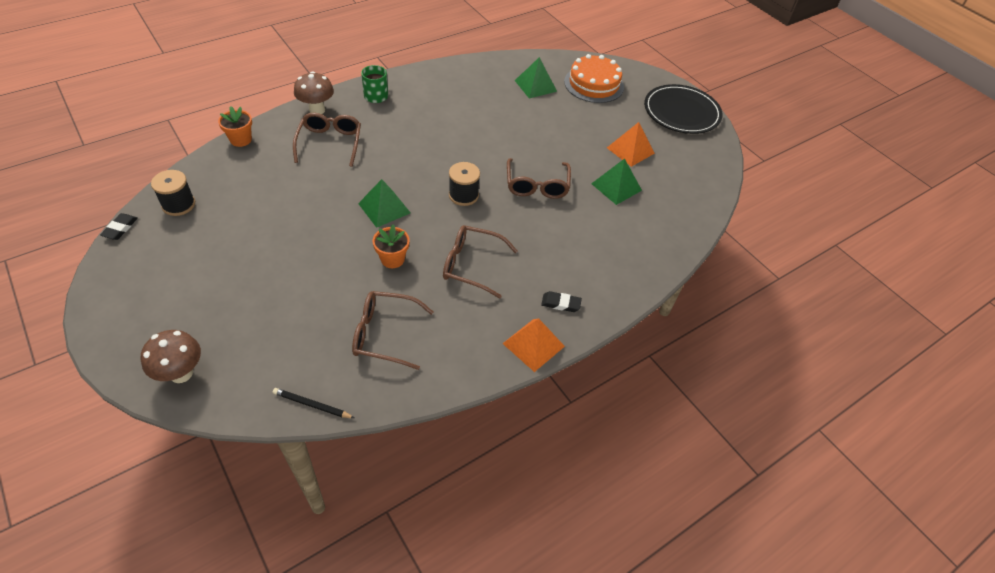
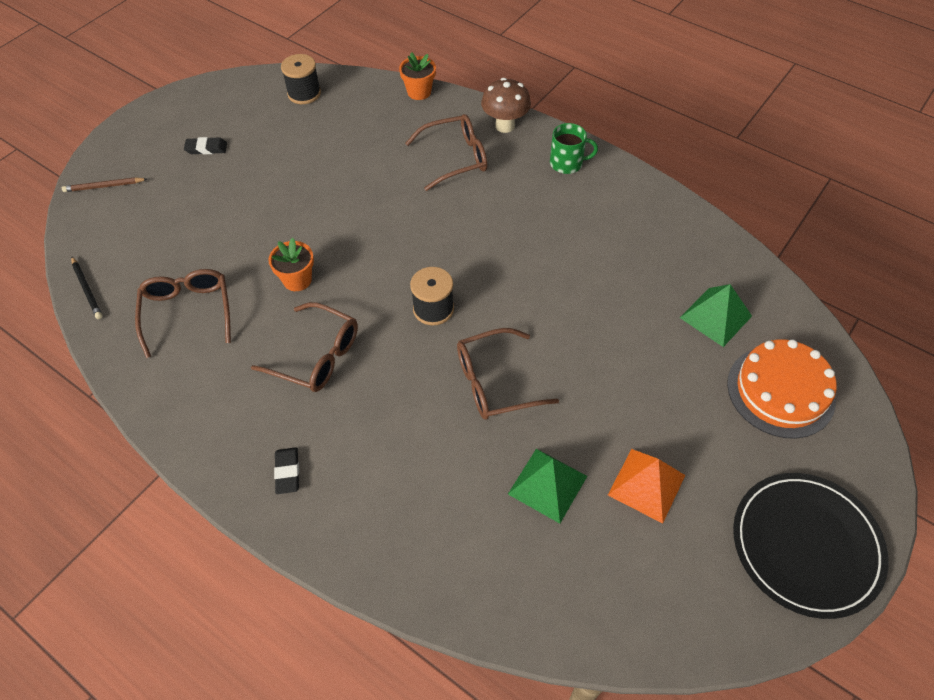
camera: 75 degrees right, 5 degrees up
(120, 228) = (258, 73): black eraser -> black eraser (206, 148)
(181, 373) = (104, 186): brown mushroom -> brown pencil
(312, 405) = (87, 289): black pencil -> black pencil turned 150 degrees clockwise
(384, 208) = (373, 243): green pyramid -> none
(471, 265) = (317, 356): brown glasses -> brown glasses turned 120 degrees clockwise
(533, 345) = (211, 460): orange pyramid -> none

